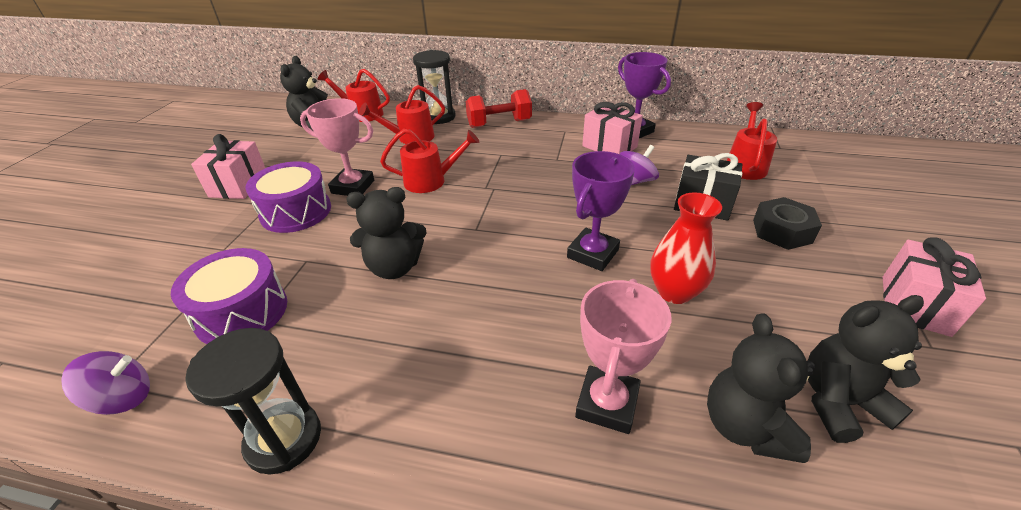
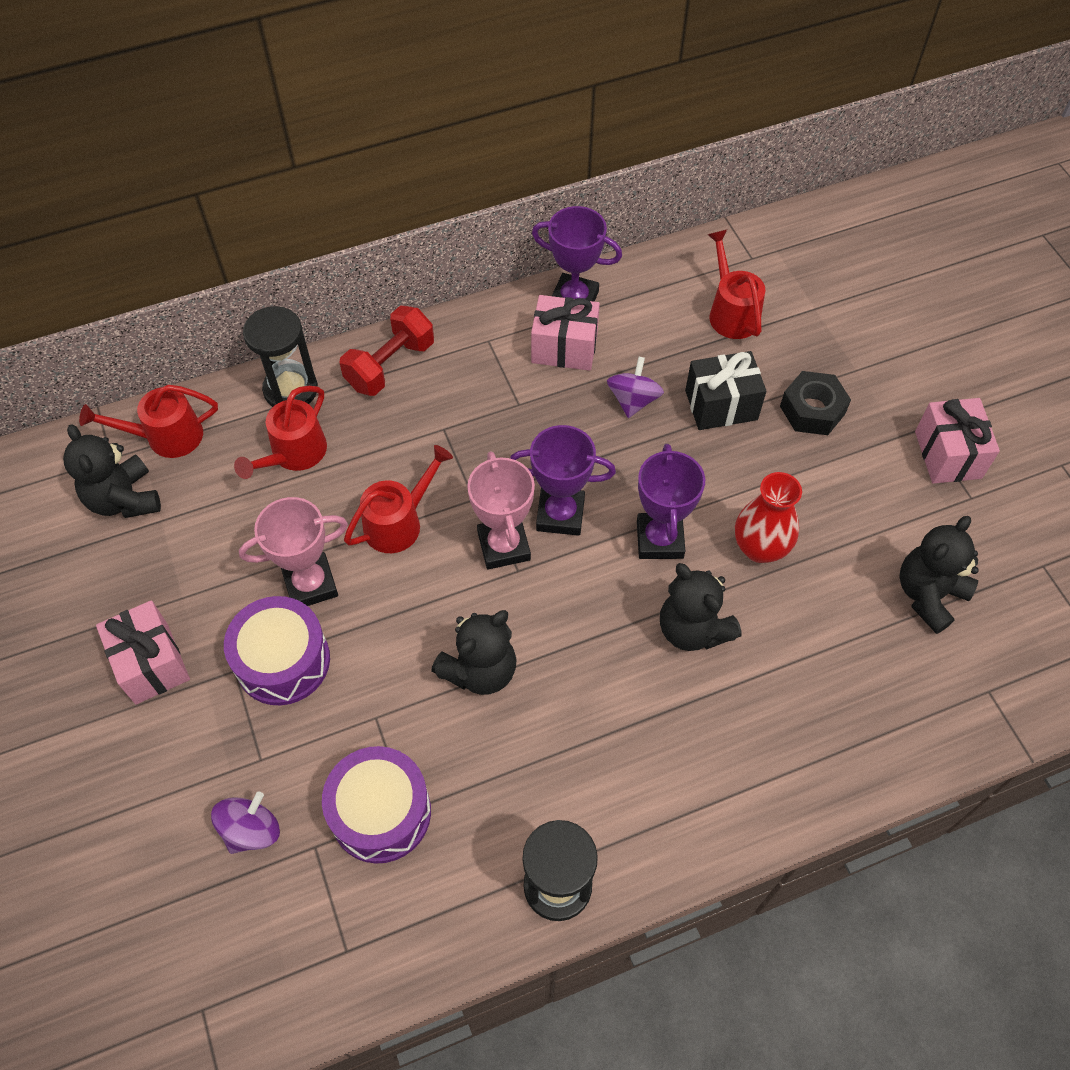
camera: 35 degrees left, 20 degrees up
(123, 398) = (377, 951): purple spinning top -> purple spinning top (251, 830)
(532, 214) = (560, 515): none -> purple trophy
(607, 403) = (774, 697): pink trophy -> pink trophy (504, 546)
(745, 427) = (877, 656): black teddy bear -> black teddy bear (693, 629)

